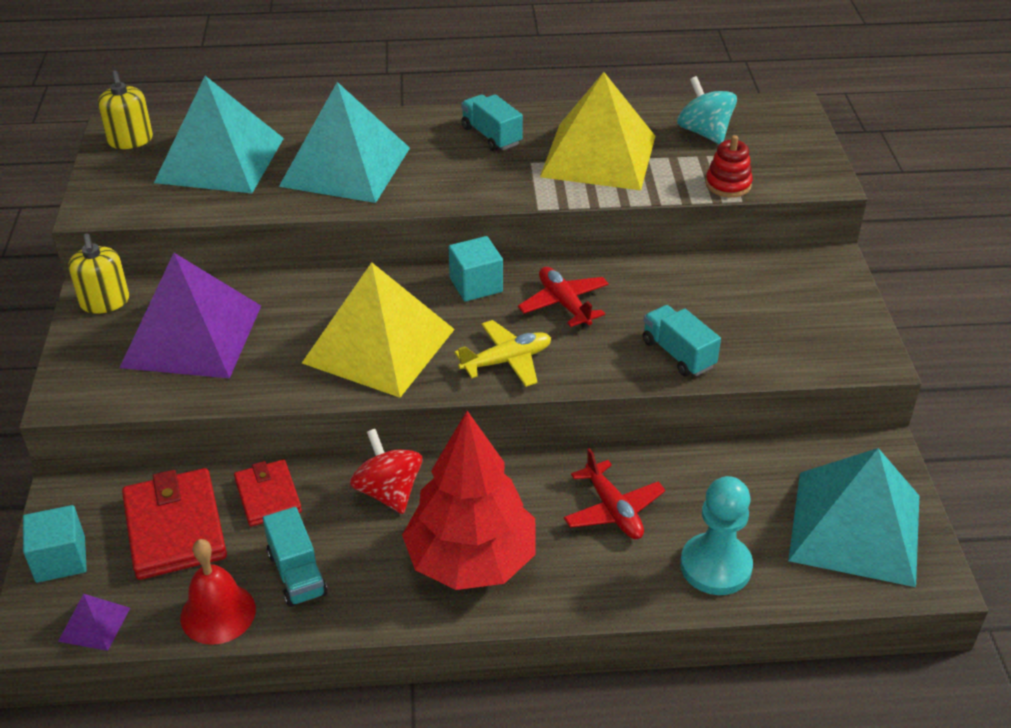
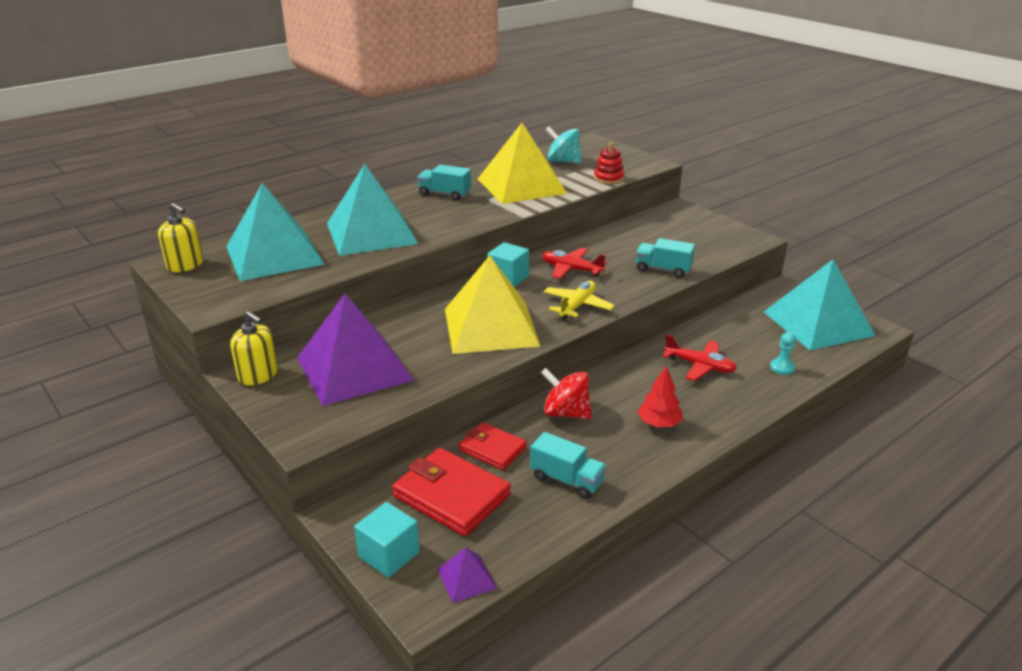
camera: 35 degrees left, 10 degrees down
(218, 613) = (545, 526): red bell -> none
(471, 560) = (659, 423): red tree -> red tree, size x0.46
(715, 566) = (782, 368): turquoise pawn -> turquoise pawn, size x0.50

